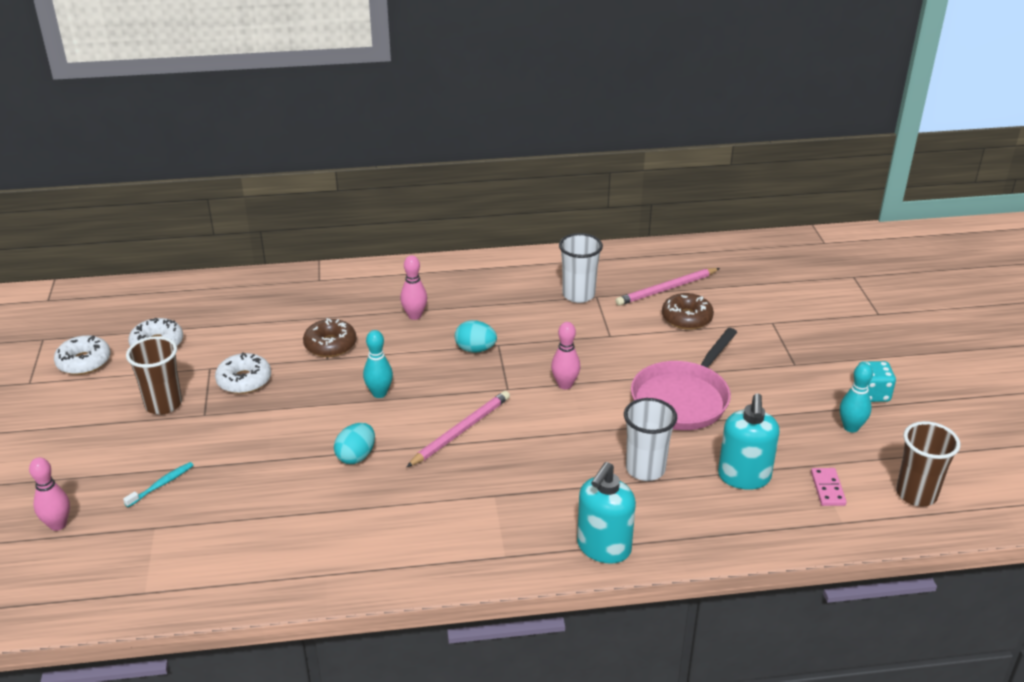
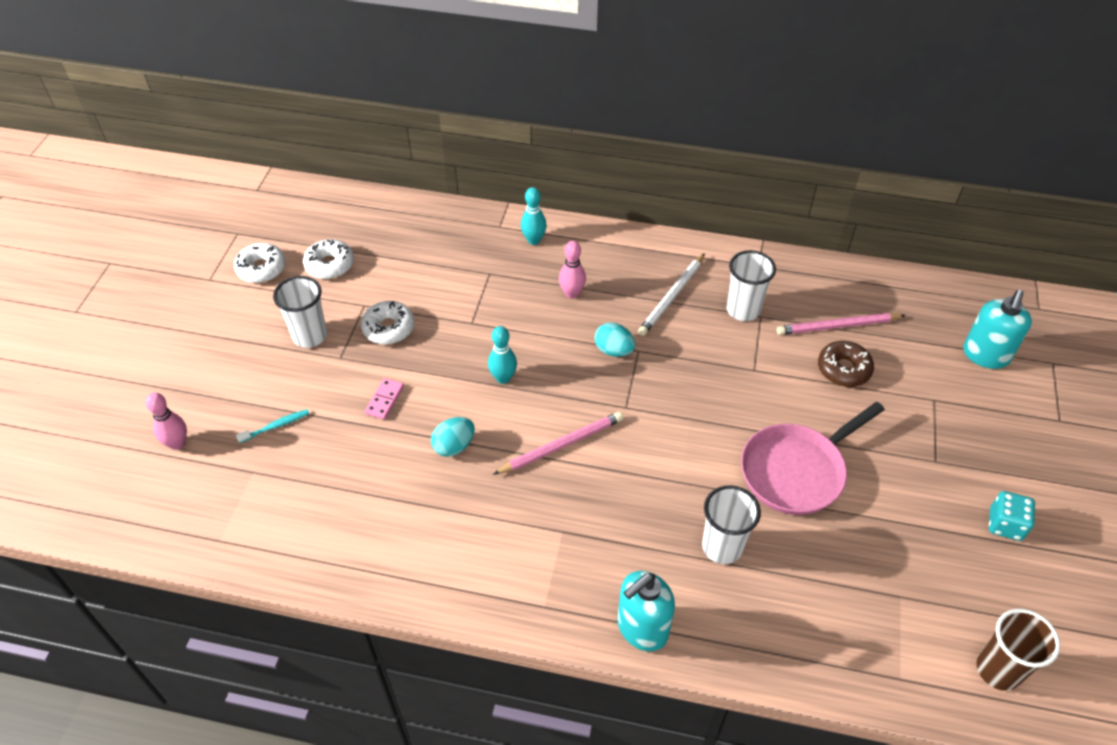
camera: 20 degrees right, 15 degrees up
(163, 404) = (310, 336): brown cup -> white cup
(330, 345) = (480, 307): brown donut -> none
(510, 299) = (672, 297): none -> white pencil
(565, 385) = (684, 418): pink bowling pin -> none
(744, 477) = (819, 588): turquoise soap dispenser -> turquoise soap dispenser (985, 355)
(827, 489) = (902, 631): pink domino -> pink domino (384, 400)
(851, 427) = (962, 561): turquoise bowling pin -> turquoise bowling pin (534, 240)

